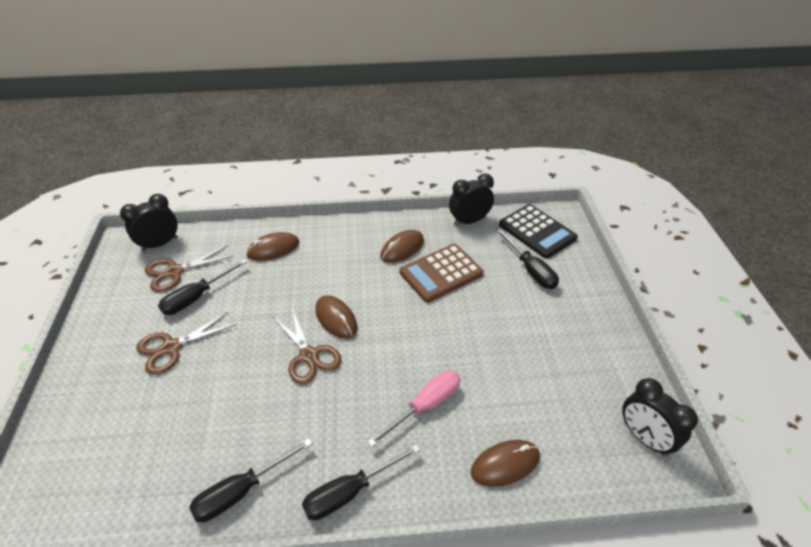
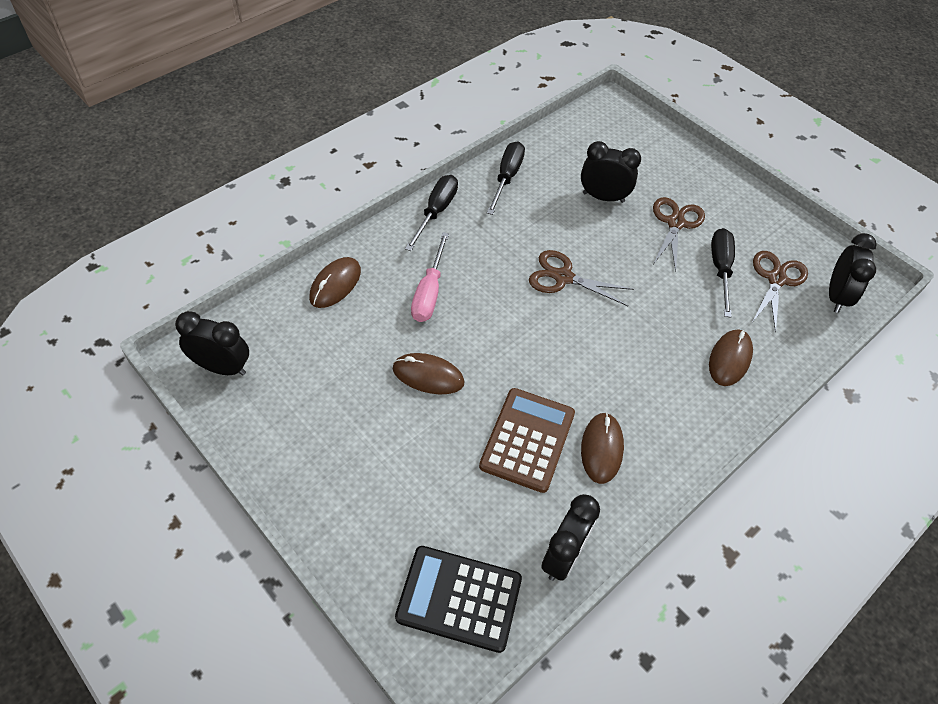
camera: 140 degrees right, 10 degrees up
(189, 407) = (603, 197): none -> black clock
(336, 319) = (578, 322): brown mouse -> brown mouse (428, 376)
(530, 270) = (427, 513): black screwdriver -> none

